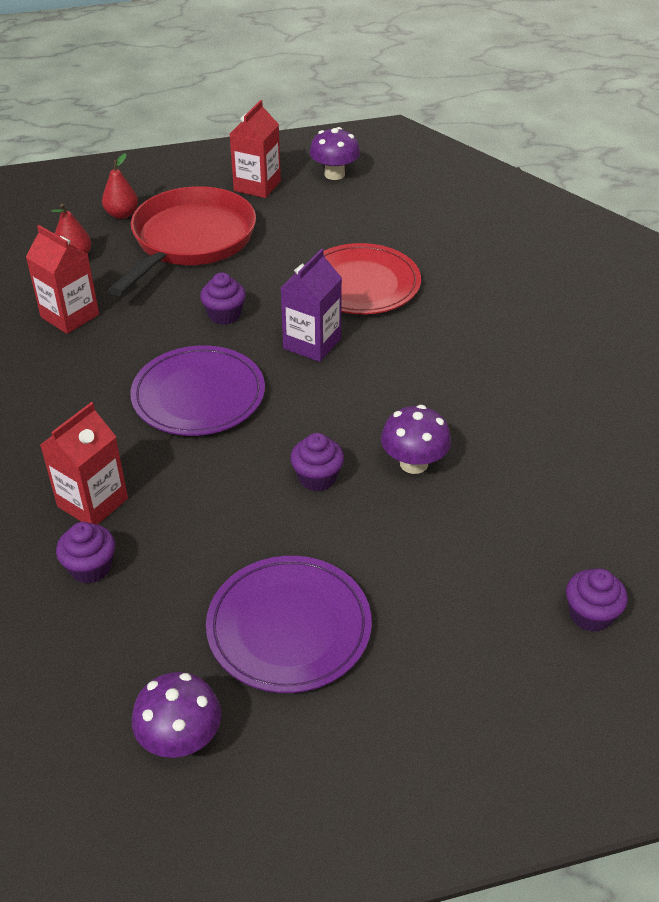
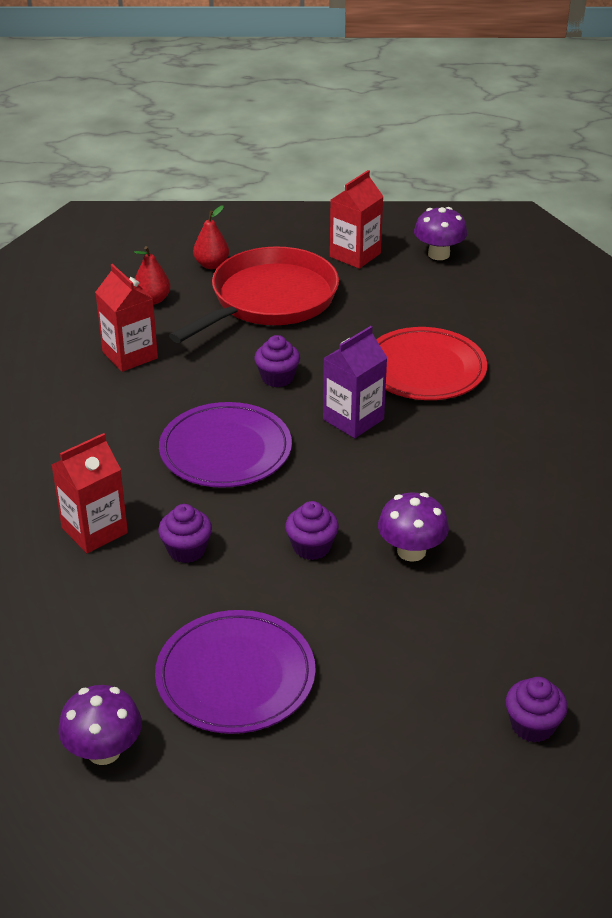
camera: 15 degrees right, 5 degrees down
(90, 567) = (74, 587): purple cupcake -> purple cupcake (186, 550)

